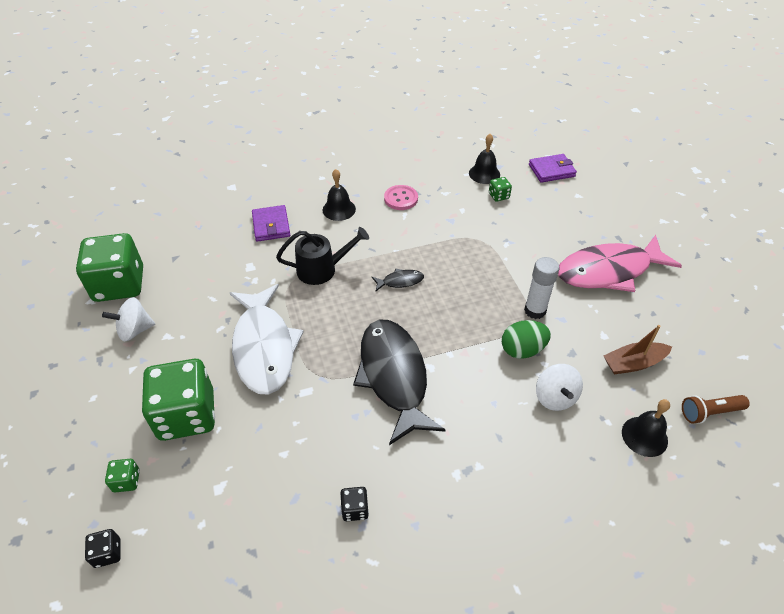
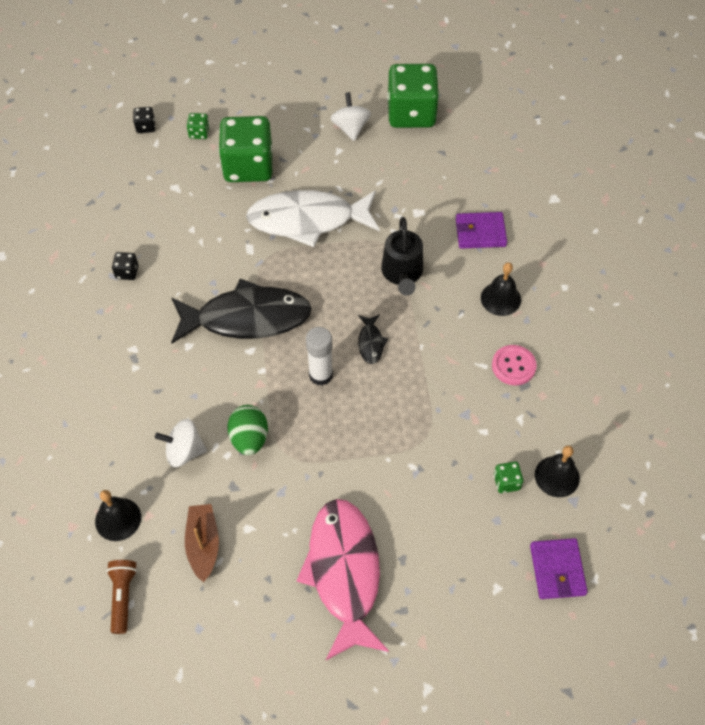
camera: 100 degrees right, 10 degrees up
(535, 310) = (300, 467): white glue stick -> white glue stick (320, 375)

